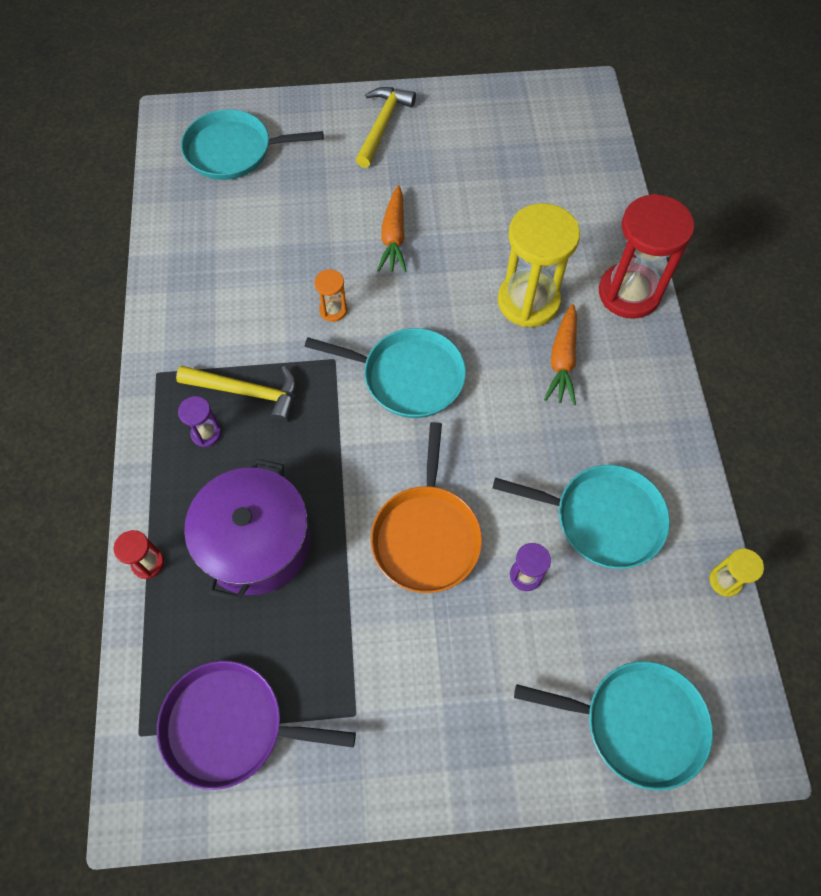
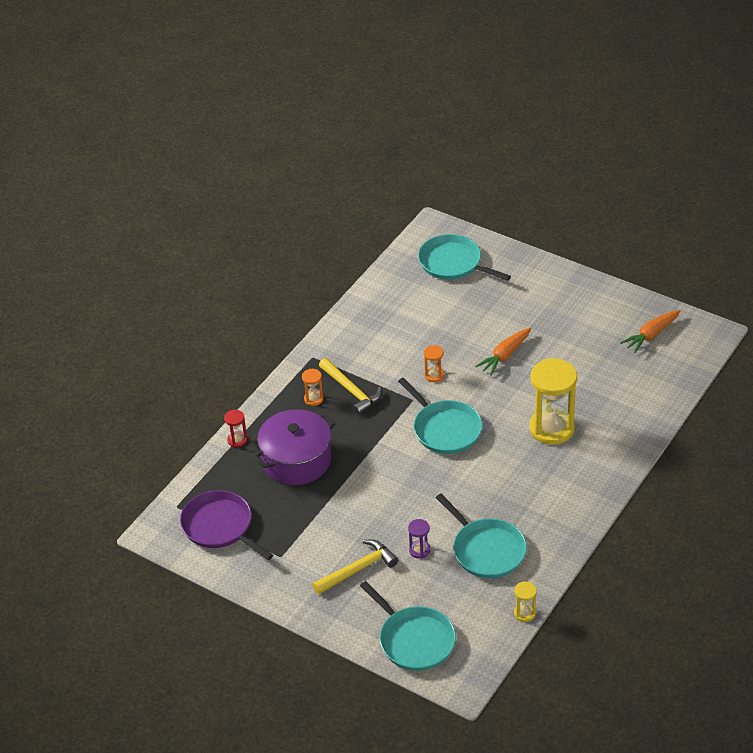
camera: 40 degrees right, 20 degrees down
(206, 433) = (313, 399): purple hourglass -> orange hourglass
(382, 125) = (557, 291): yellow hammer -> yellow hammer (358, 569)
(426, 535) = (385, 505): orange pan -> none
(562, 361) = (541, 468): orange carrot -> orange carrot (651, 335)
(629, 293) = (618, 456): red hourglass -> none

